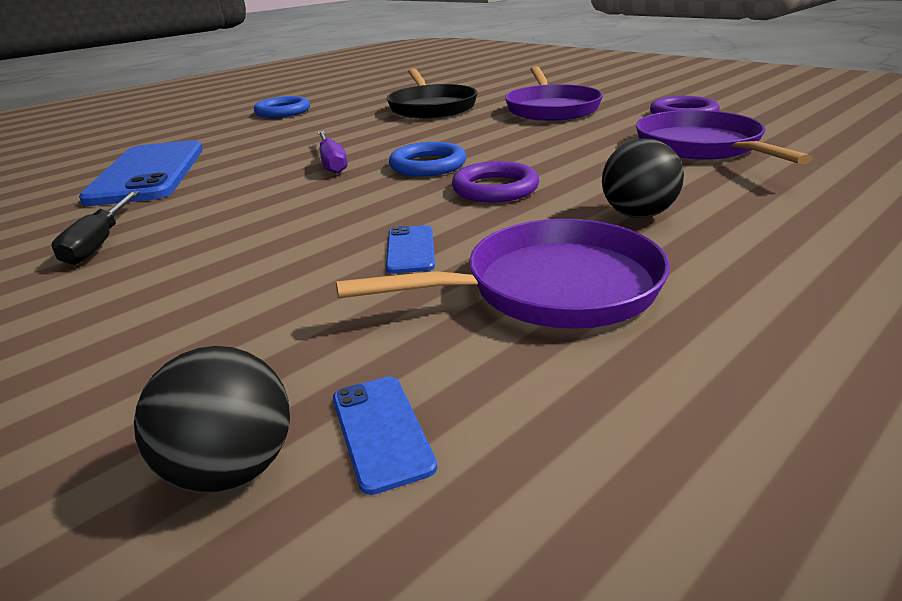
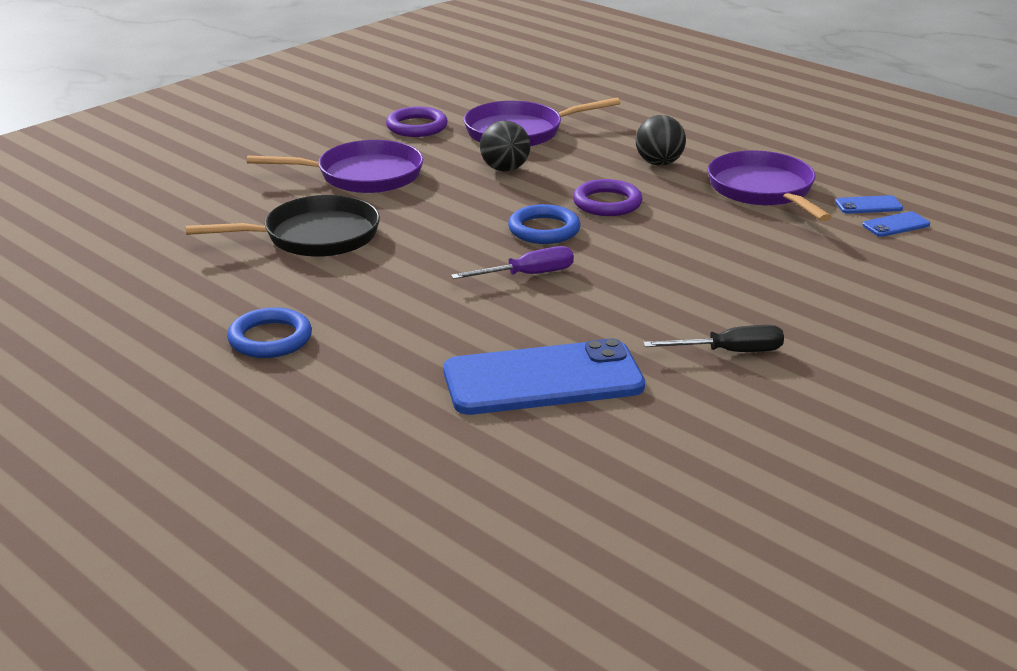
camera: 95 degrees left, 0 degrees up
(232, 469) = (932, 251): black ball -> black ball (505, 169)
(410, 250) = (722, 228): blue phone -> blue phone (868, 205)

